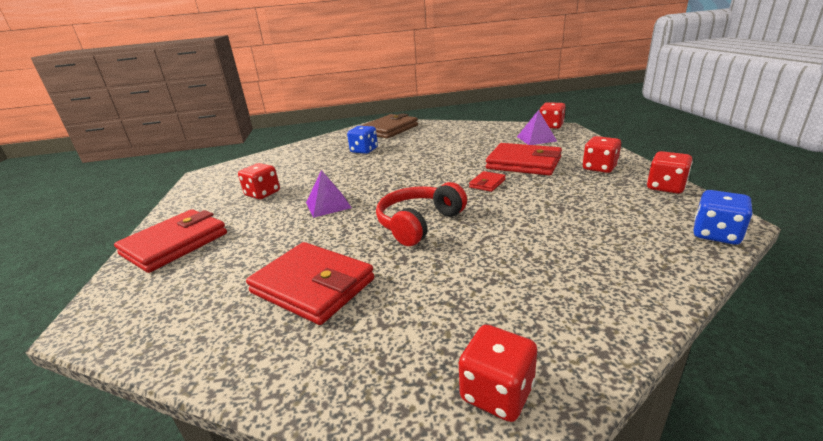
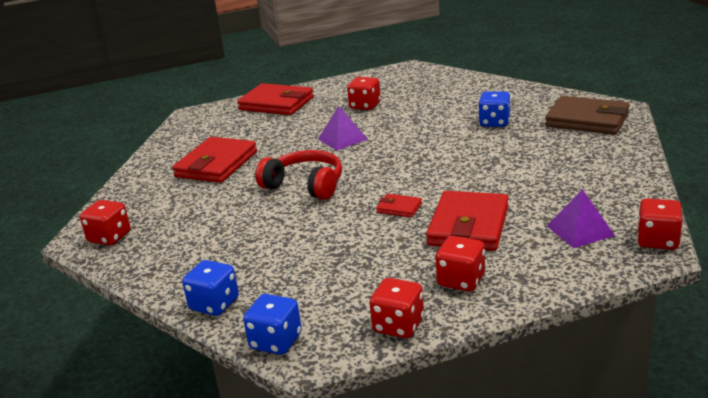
camera: 80 degrees right, 0 degrees up
(667, 271) = (214, 304): none -> blue dice

